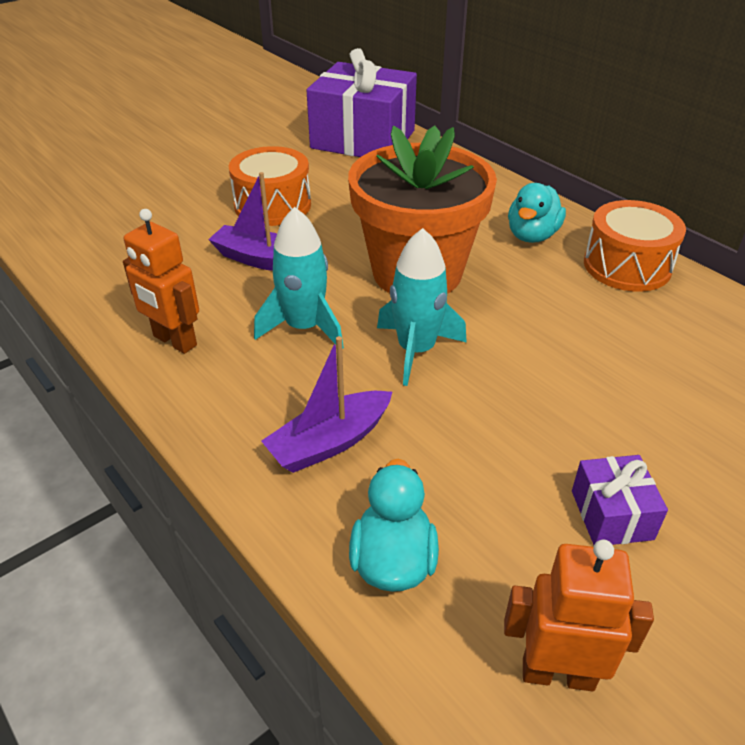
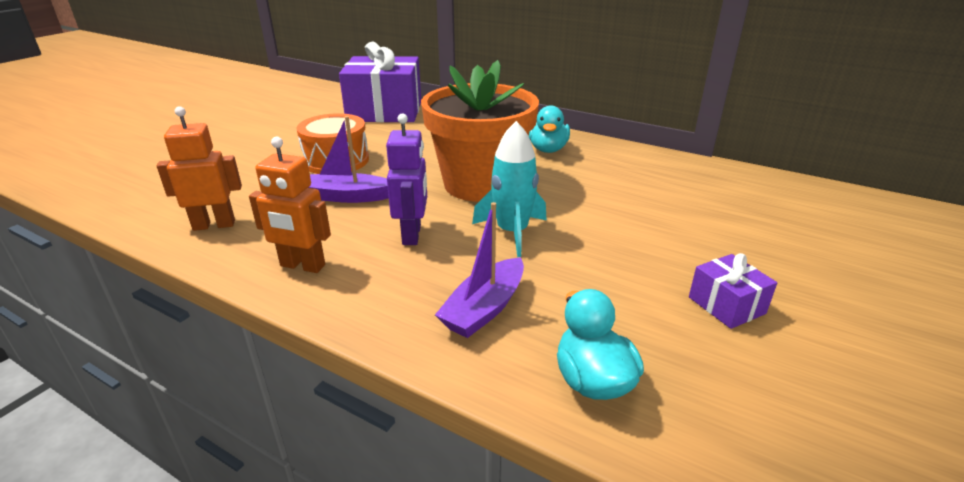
camera: 20 degrees left, 10 degrees down
(303, 327) = (412, 235): turquoise rocket -> purple robot
(557, 673) = (771, 423): orange robot -> orange robot (214, 225)
(627, 266) = (624, 156): orange drum -> none

